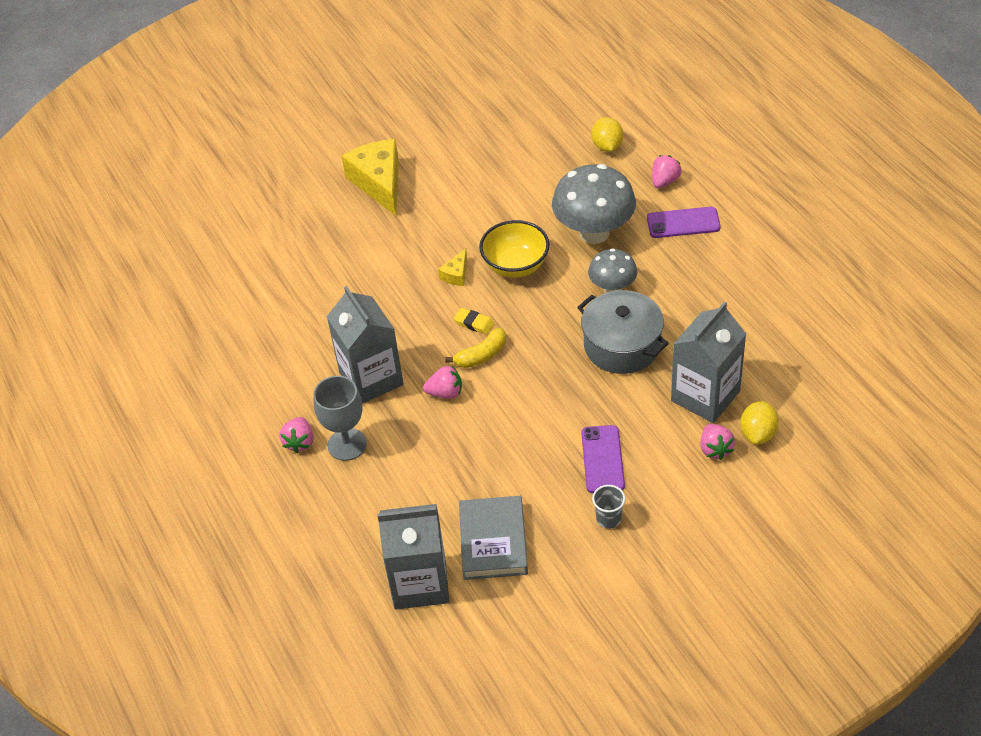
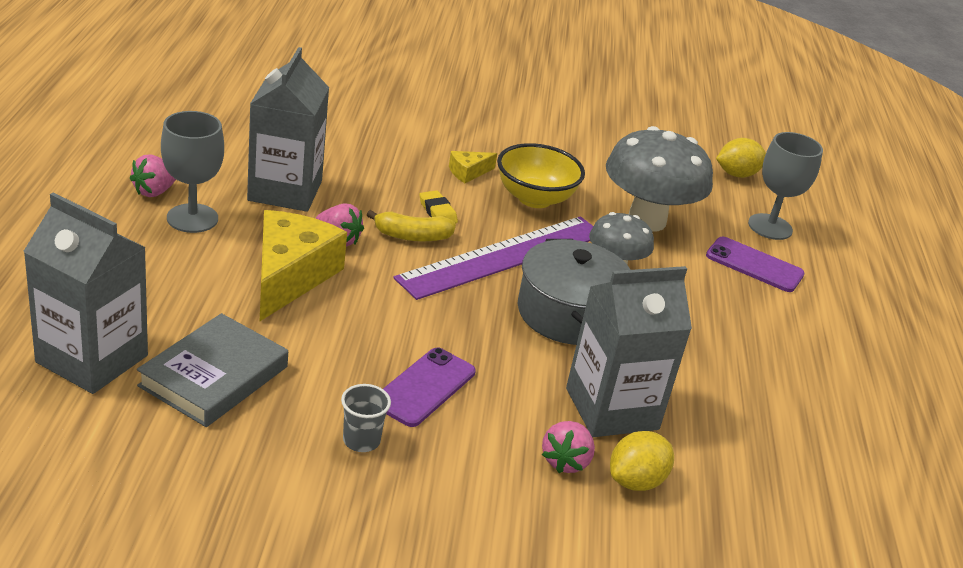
camera: 25 degrees right, 15 degrees down
(379, 183) = (482, 85): yellow cheese -> yellow cheese (290, 276)
(546, 329) = (503, 256): none -> purple ruler
(607, 146) = (736, 174): yellow lemon -> yellow lemon turned 45 degrees clockwise
(664, 181) = (770, 227): pink strawberry -> grey goblet

